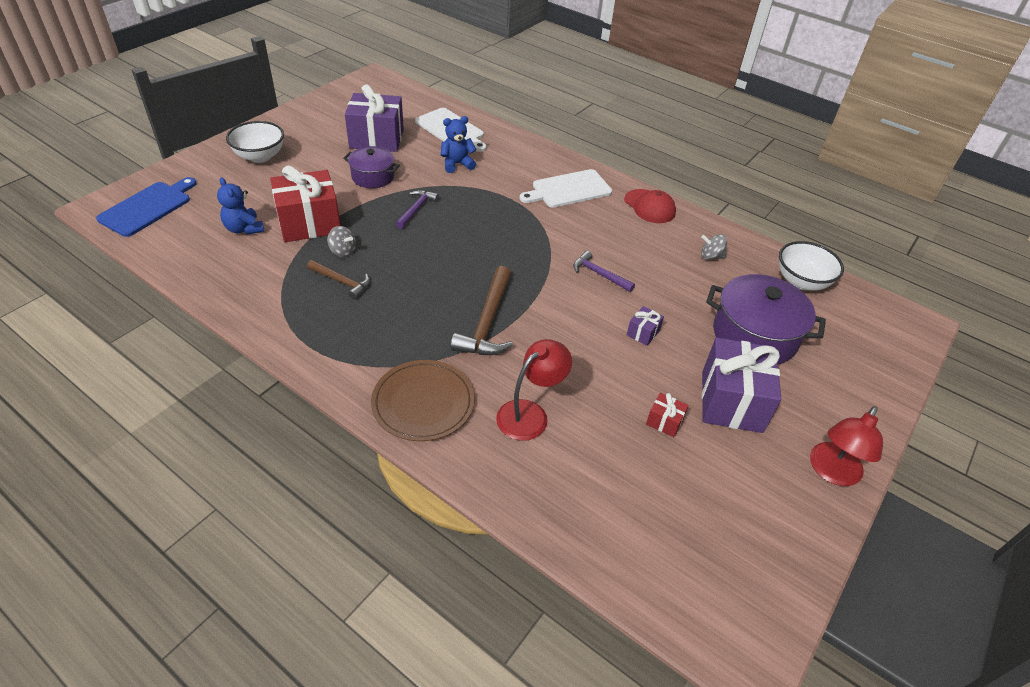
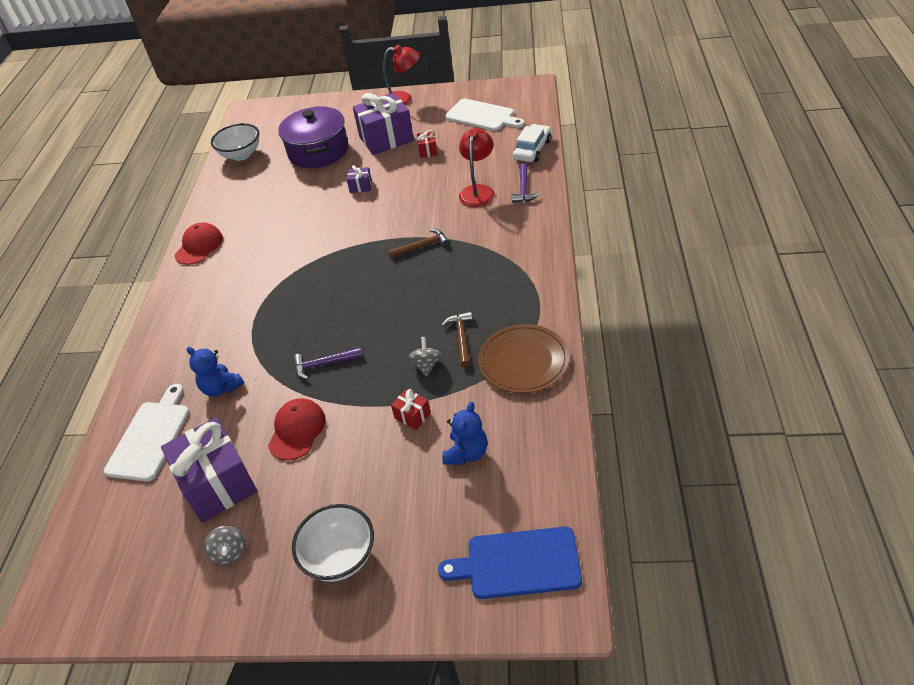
camera: 115 degrees left, 0 degrees up
(309, 223) = (412, 415): red gift -> red gift, size x0.43
(373, 177) = (297, 430): purple pot -> red cap
(423, 402) = (520, 230): brown plate -> brown plate (523, 361)
(487, 322) = (422, 246): brown hammer -> brown hammer, size x0.59
(530, 414) = (478, 191): red lamp -> red lamp turned 90 degrees clockwise
(561, 522) = (532, 150): none -> white car
(568, 190) = (209, 297): white cutting board -> white cutting board (482, 116)
(599, 274) = (316, 228): purple hammer -> purple hammer (523, 189)
(711, 256) = (245, 195): grey spinning top -> grey spinning top (230, 552)

